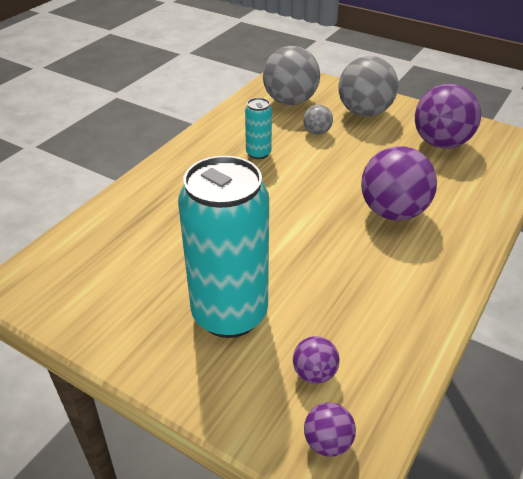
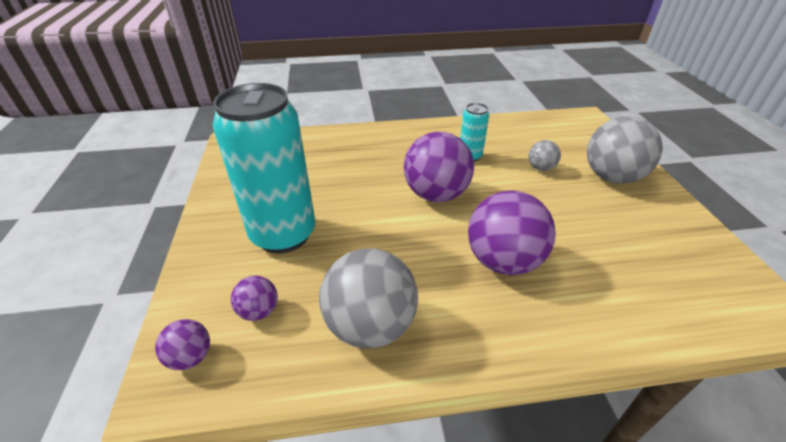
camera: 50 degrees right, 0 degrees up
(290, 101) = (556, 137): grey ball -> grey ball (370, 325)
(441, 143) = (652, 243): purple ball -> purple ball (436, 194)

